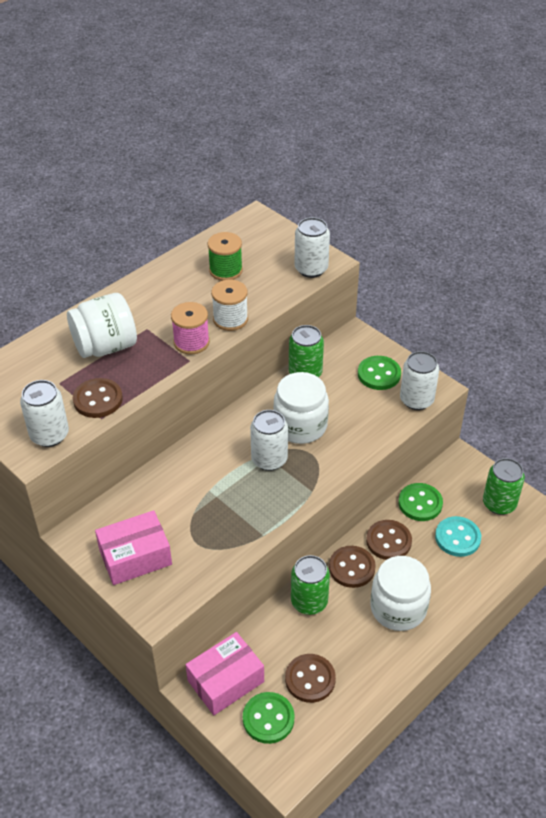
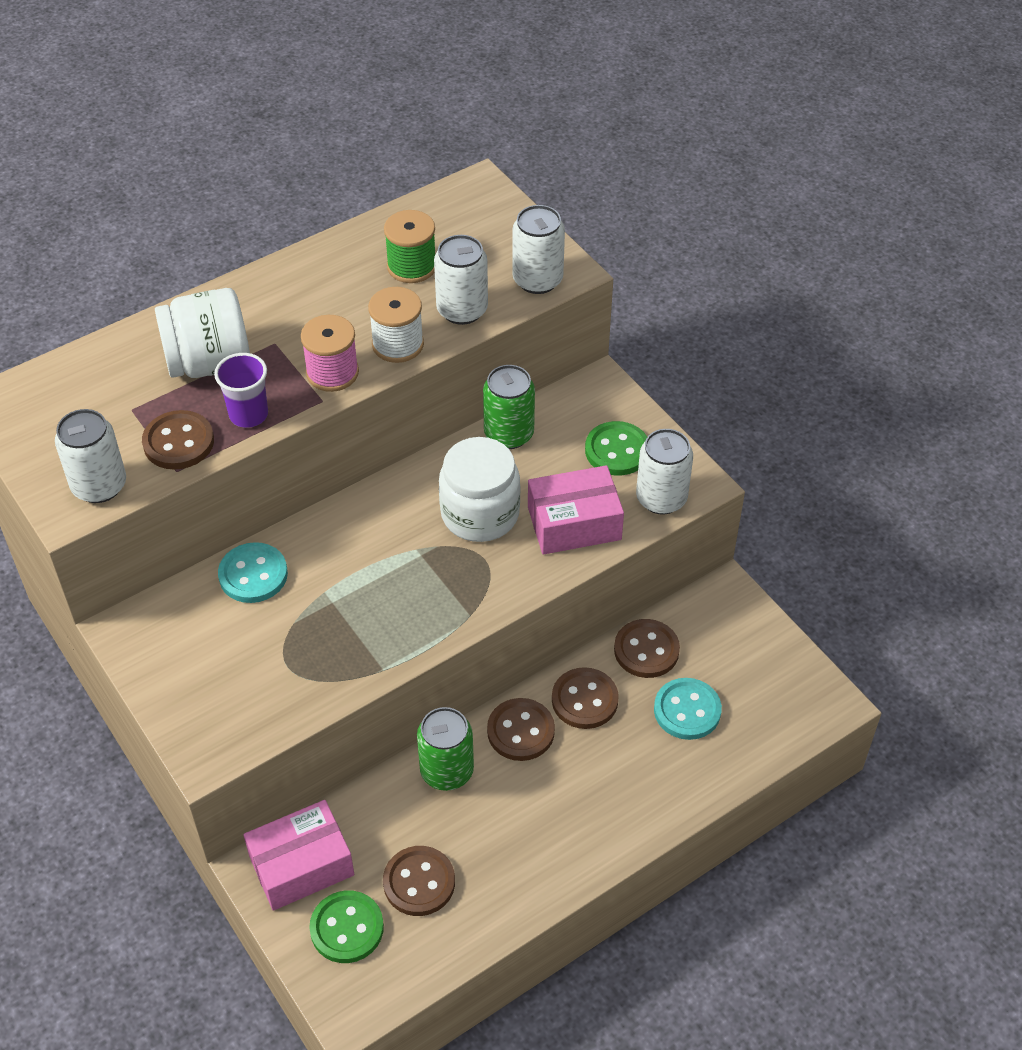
camera: 10 degrees right, 5 degrees up
(135, 557) = (198, 674): pink box -> pink box (574, 523)
(141, 376) = (248, 415): none -> purple cup
(157, 486) = (253, 575): none -> turquoise button
(269, 459) = (421, 558): white can -> white can (462, 310)
(398, 608) = (571, 801): white jar -> none
(420, 503) = (646, 650): green button -> brown button
(499, 504) = (763, 668): green can -> none

